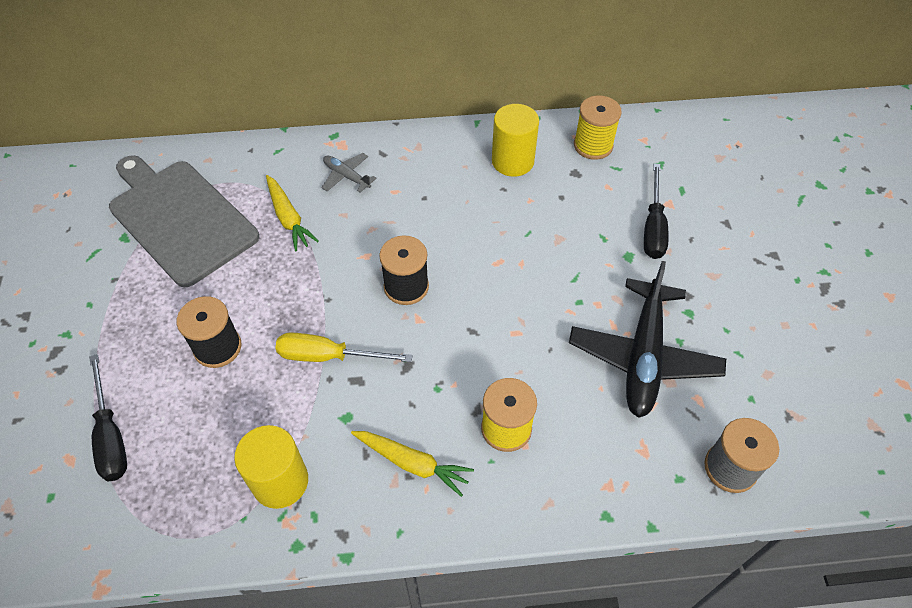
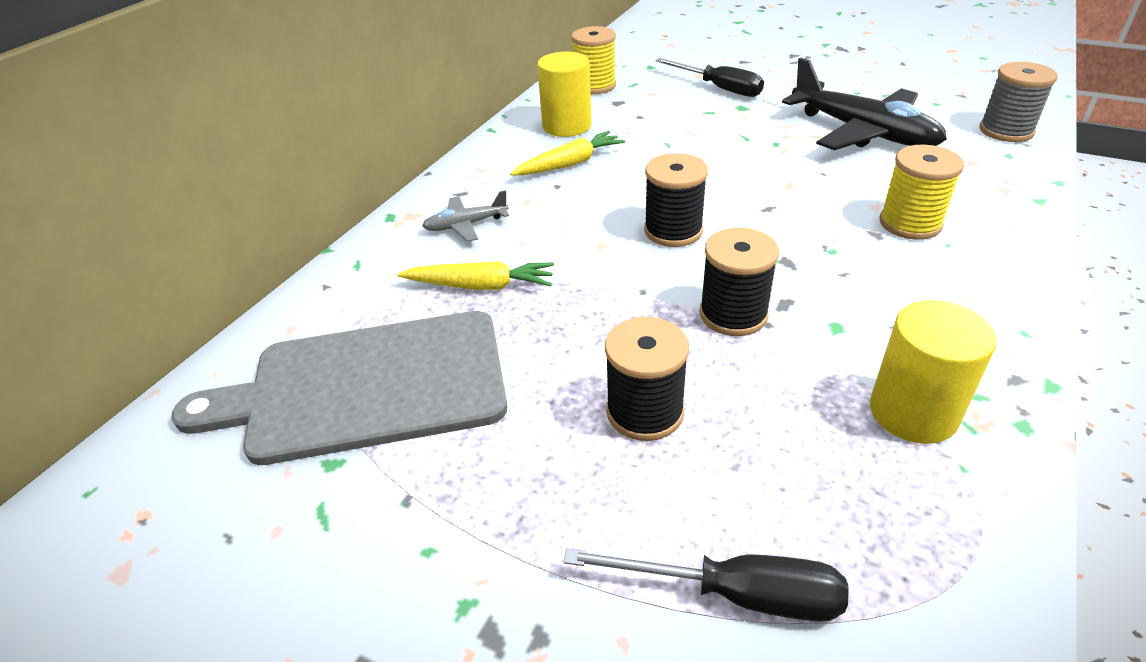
camera: 55 degrees left, 15 degrees down
(328, 356) = (733, 314): yellow screwdriver -> black spool
(412, 463) = (929, 295): yellow carrot -> yellow carrot (570, 164)

